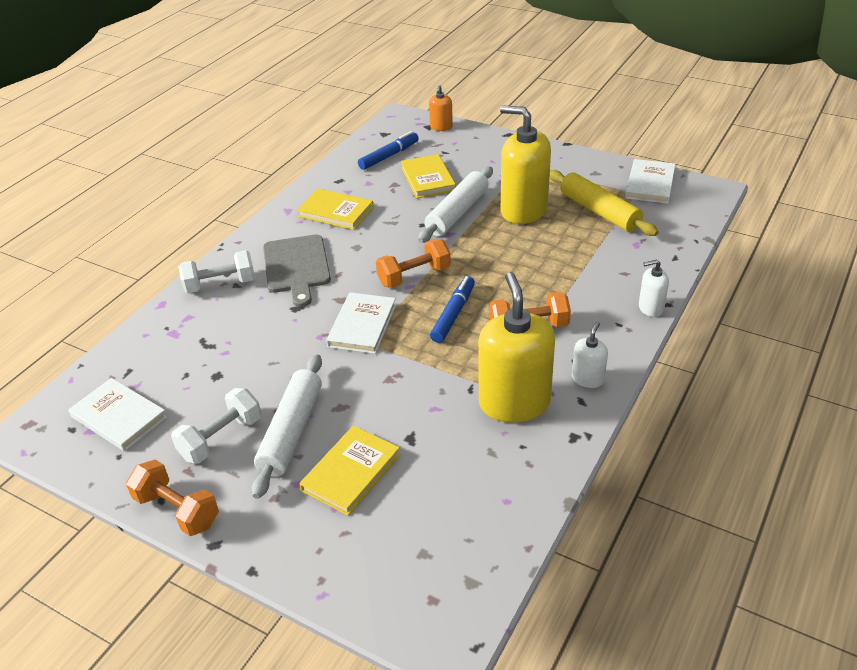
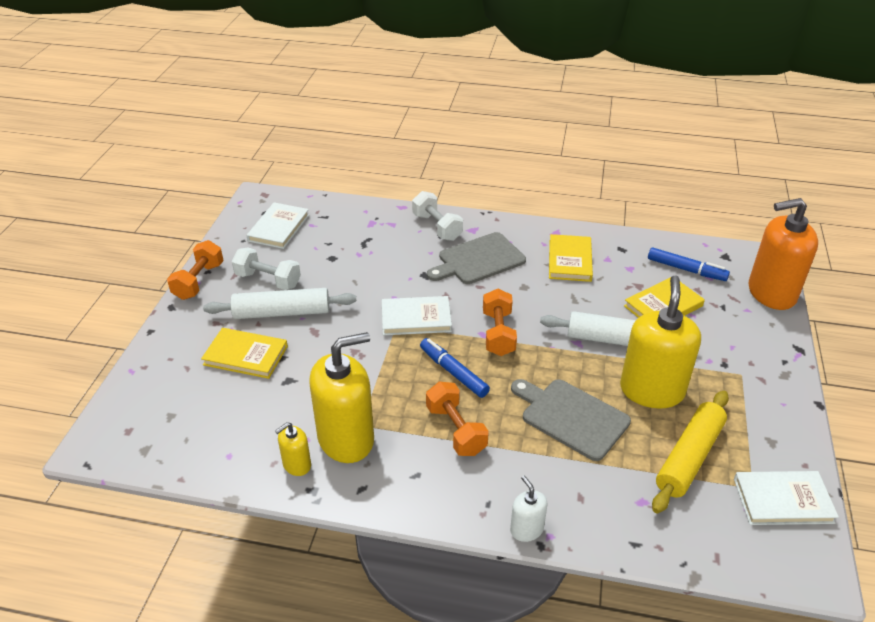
camera: 70 degrees right, 0 degrees up
(414, 276) = (498, 333): orange dumbbell -> orange dumbbell turned 45 degrees clockwise
(441, 127) = (771, 293): orange soap dispenser -> orange soap dispenser, size x2.13
(453, 314) = (453, 372): blue marker -> blue marker turned 135 degrees counterclockwise
(537, 257) = (571, 417): none -> grey cutting board
(537, 445) = (297, 465): none -> yellow soap dispenser
(588, 379) = (394, 489): white soap dispenser -> none

